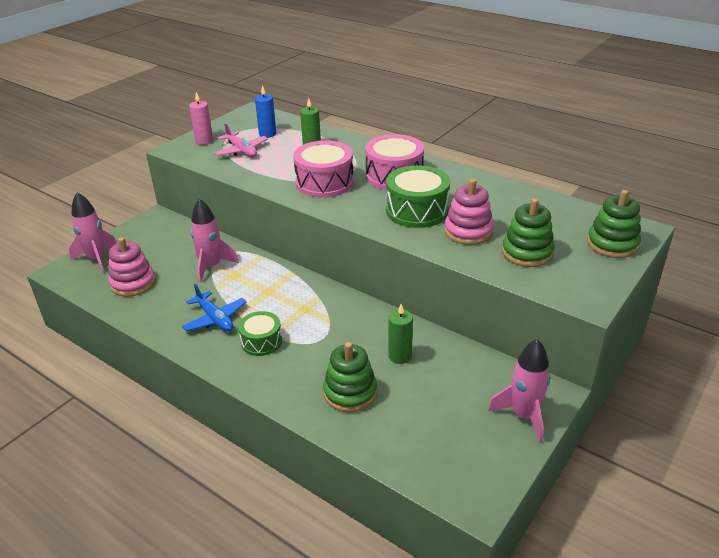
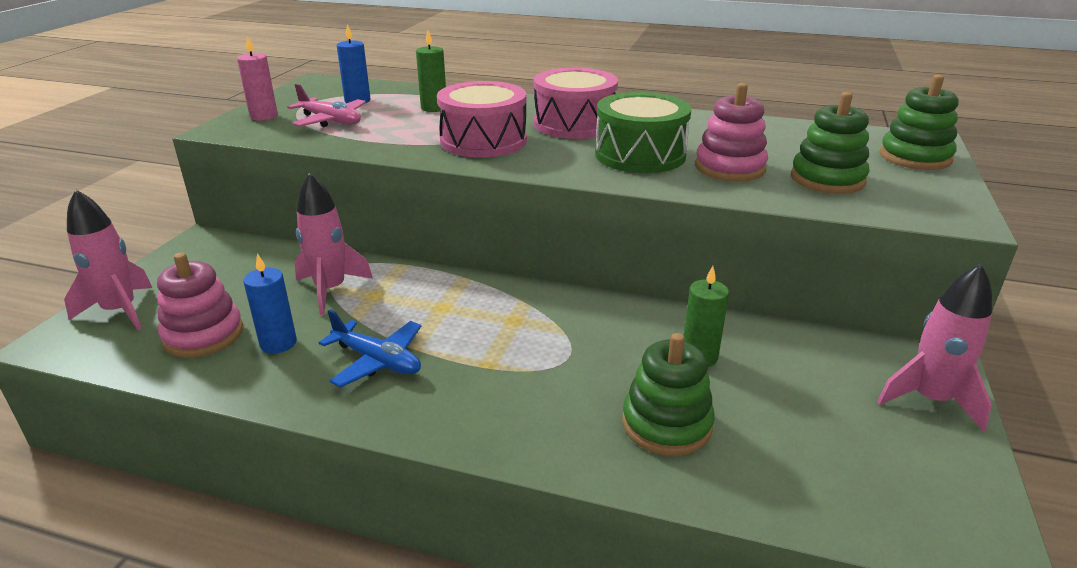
camera: 20 degrees left, 5 degrees down
(169, 296) = (278, 343): none -> blue candle
(261, 341) = (475, 379): green drum -> none

